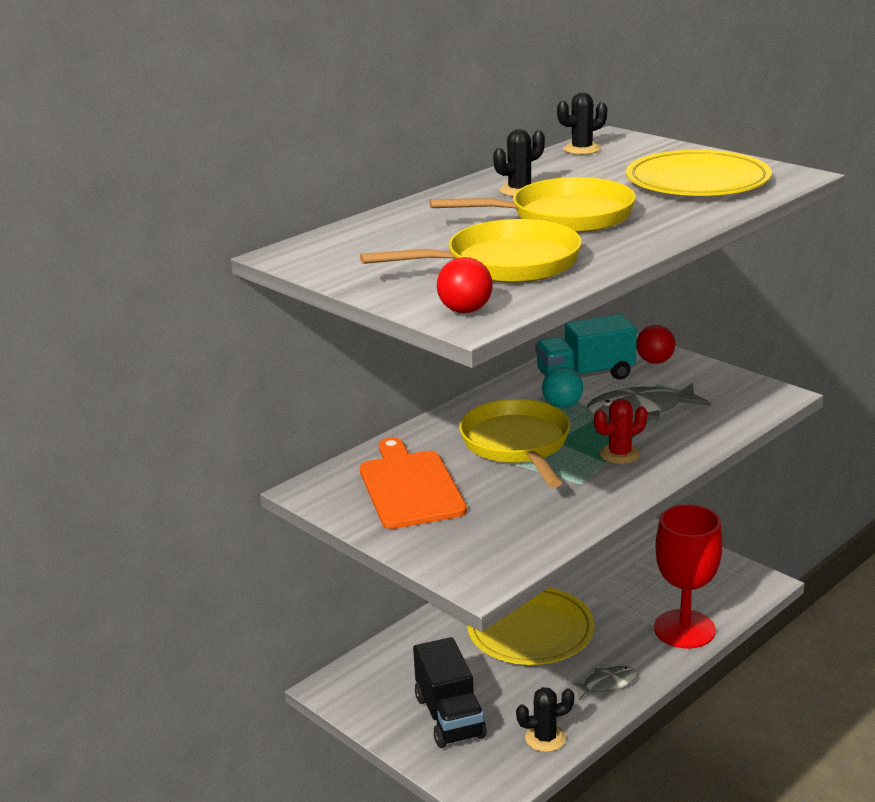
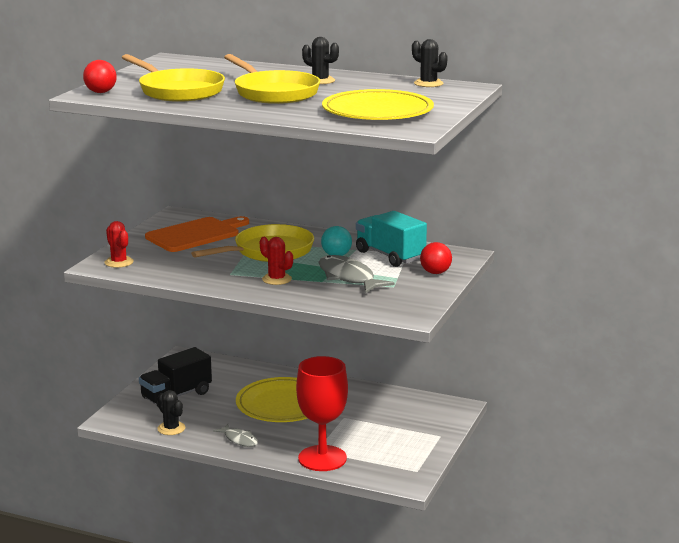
camera: 65 degrees right, 5 degrees down
(478, 562) = (119, 262): none -> red cactus

